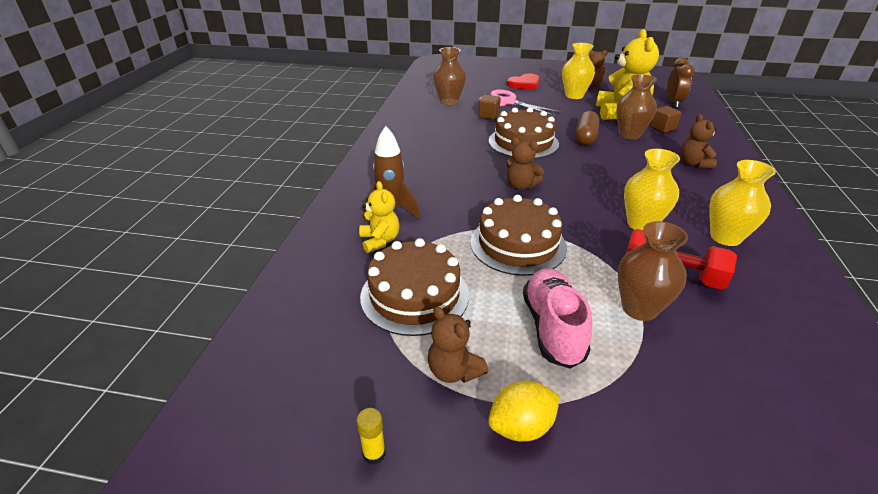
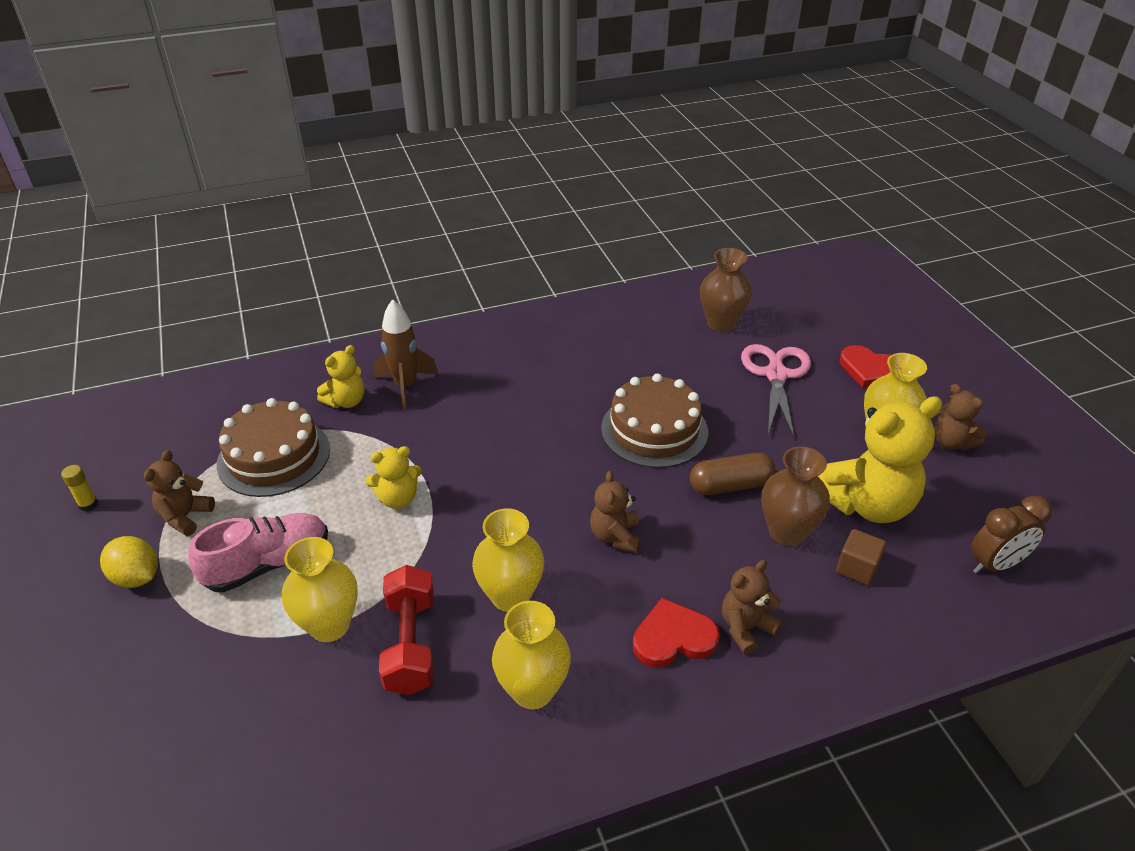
camera: 60 degrees right, 5 degrees up
(488, 115) = (711, 372): brown cube -> none
(518, 244) = (398, 498): brown cake -> yellow teddy bear
(521, 185) = (530, 463): brown teddy bear -> brown teddy bear (615, 536)
(639, 308) = (329, 625): brown vase -> yellow vase
(694, 183) = (673, 637): none -> red heart

